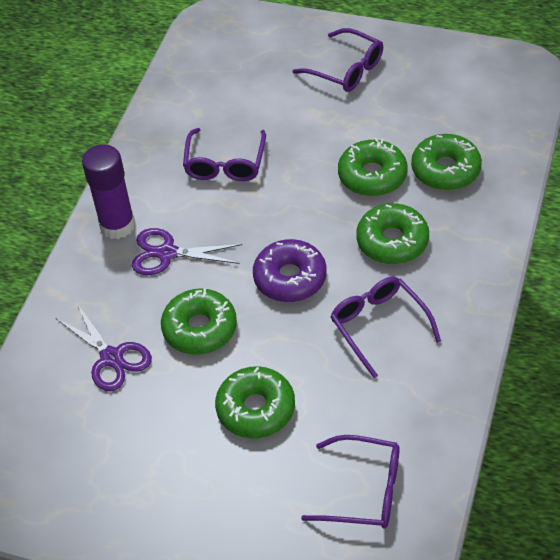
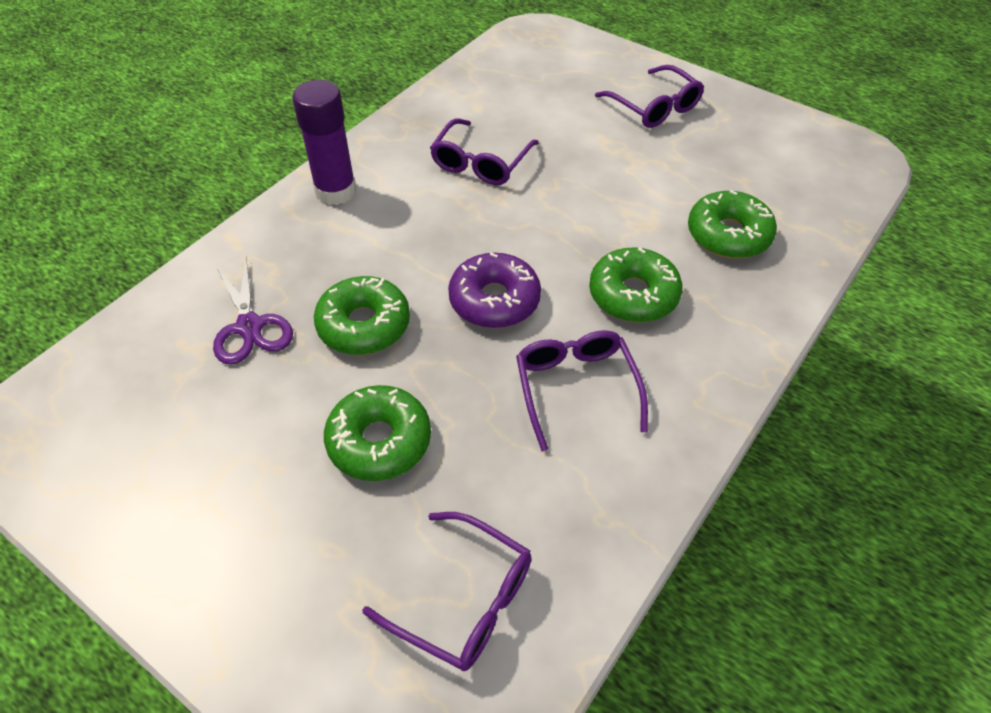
camera: 15 degrees right, 0 degrees up
(167, 253) = (372, 234): purple scissors -> none
(372, 176) = (639, 218): green donut -> none

